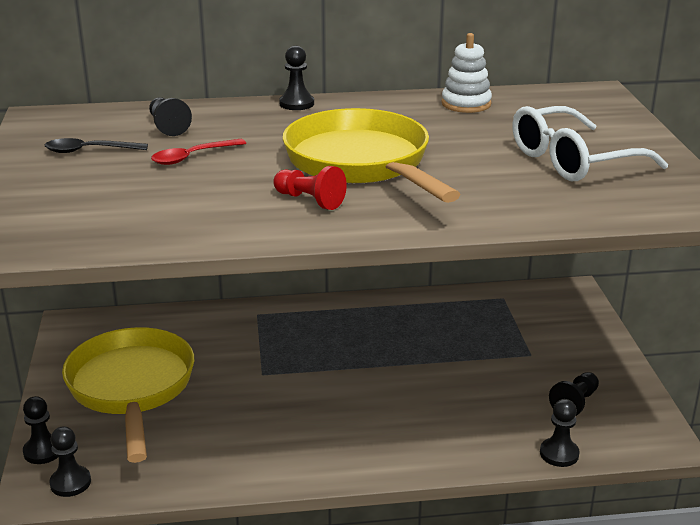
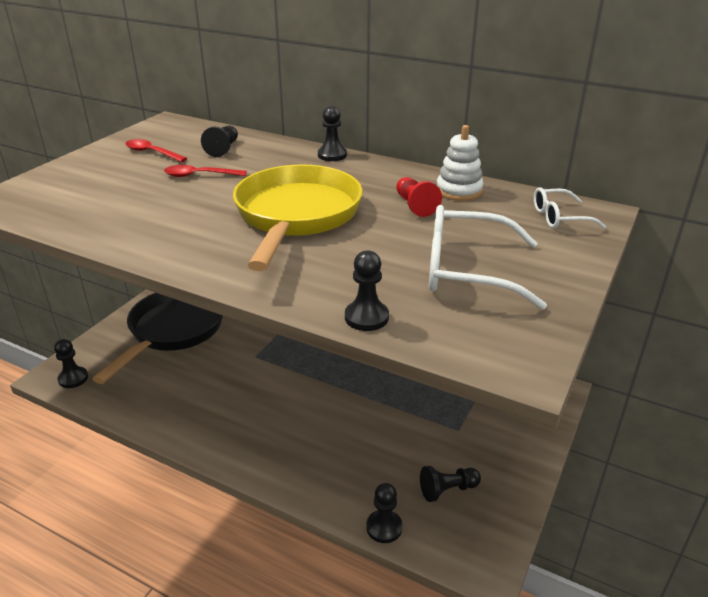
camera: 35 degrees right, 5 degrees up
(43, 451) = (84, 350): black pawn -> black pawn (366, 317)
(89, 151) = (152, 153): black spoon -> red spoon
(132, 388) = (173, 331): yellow pan -> black pan
(310, 200) = (212, 233): red pawn -> red pawn (415, 205)
(576, 103) = (560, 217): none -> white glasses

